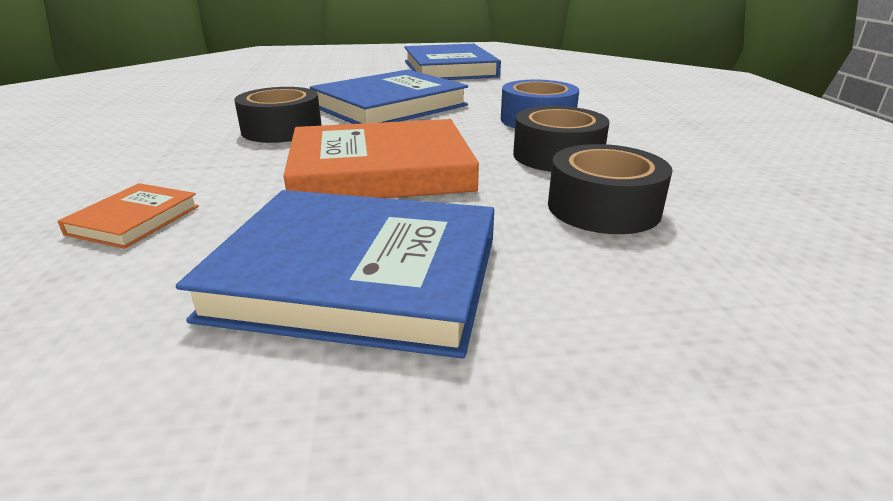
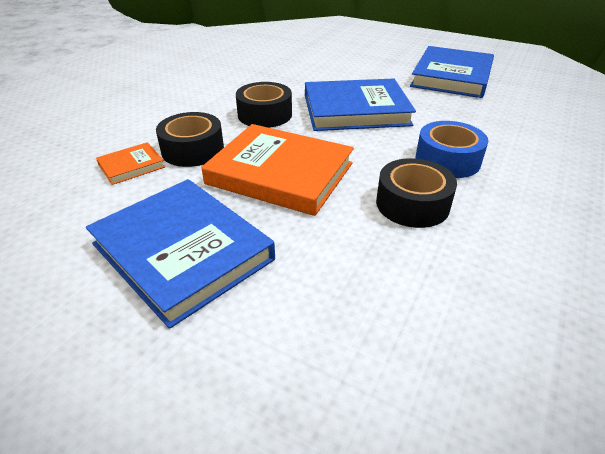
camera: 35 degrees right, 10 degrees up
(603, 208) = (378, 266): black tape -> black tape (193, 150)

